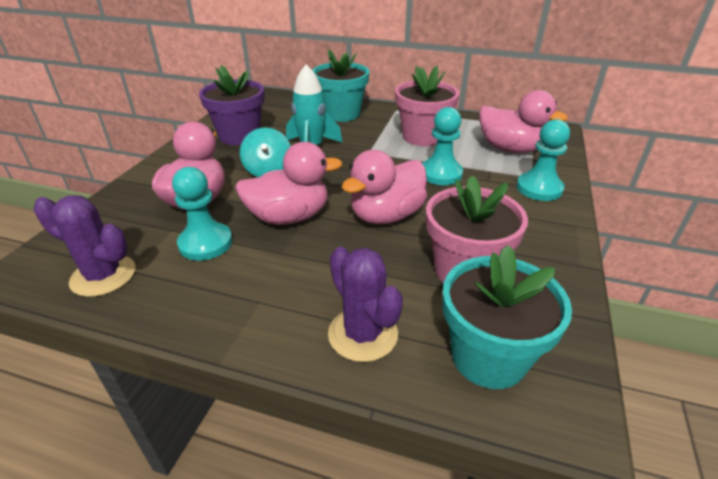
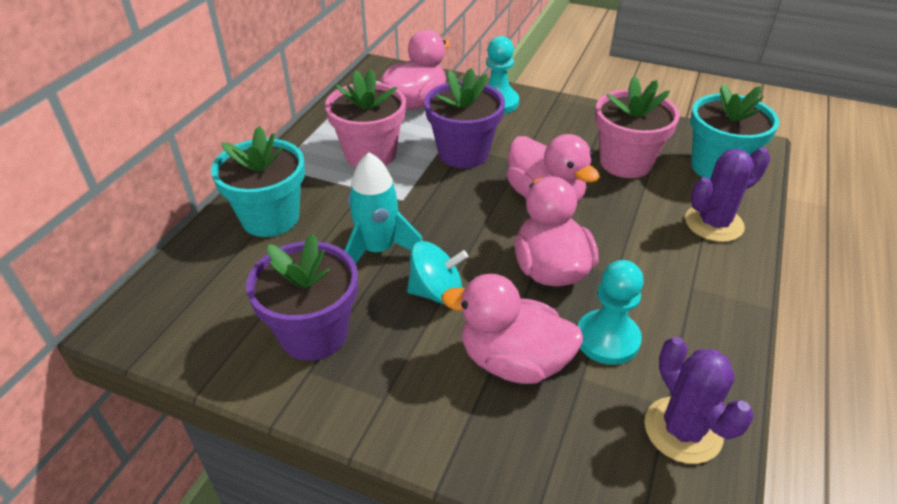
camera: 85 degrees left, 5 degrees up
(103, 276) = (683, 430): purple cactus -> purple cactus turned 45 degrees counterclockwise
(440, 174) = (463, 153): turquoise pawn -> purple flower pot

